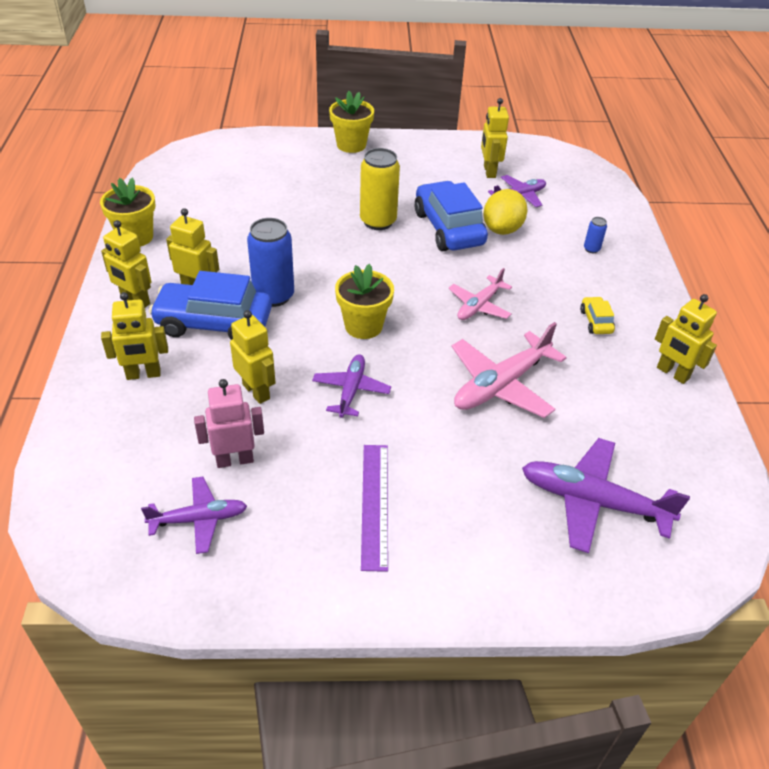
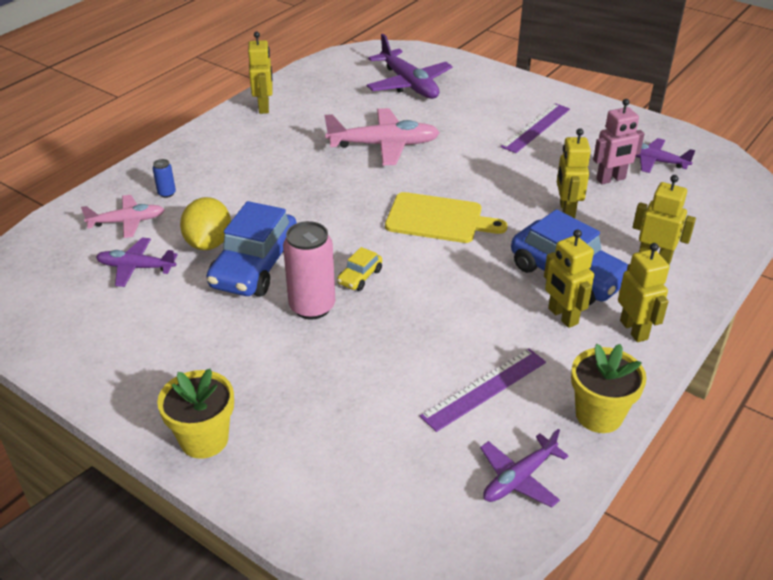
camera: 140 degrees left, 5 degrees down
(220, 222) = (484, 389): none -> purple ruler
(234, 460) = (611, 179): pink robot -> pink robot turned 45 degrees counterclockwise
(273, 296) = (493, 276): blue can -> none
(351, 390) = (493, 183): purple plane -> purple plane (519, 478)
(363, 326) = (438, 219): yellow flower pot -> yellow cutting board
(378, 221) = (312, 307): yellow can -> pink can
(479, 306) = (327, 194): pink plane -> pink plane (127, 222)
(489, 171) = (113, 311): yellow robot -> none
(502, 229) = (208, 243): yellow lemon -> yellow lemon turned 60 degrees counterclockwise
(596, 321) = (259, 149): yellow car -> yellow car (360, 277)

